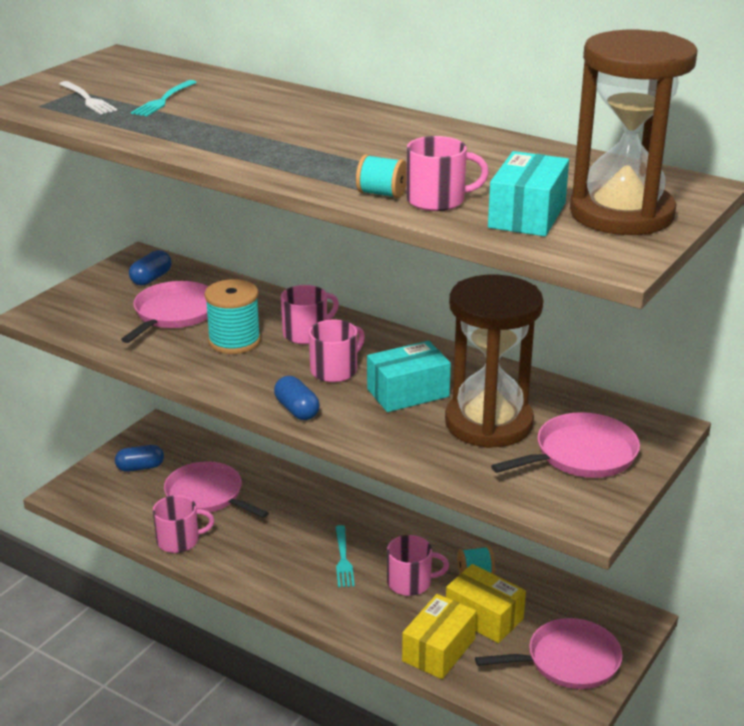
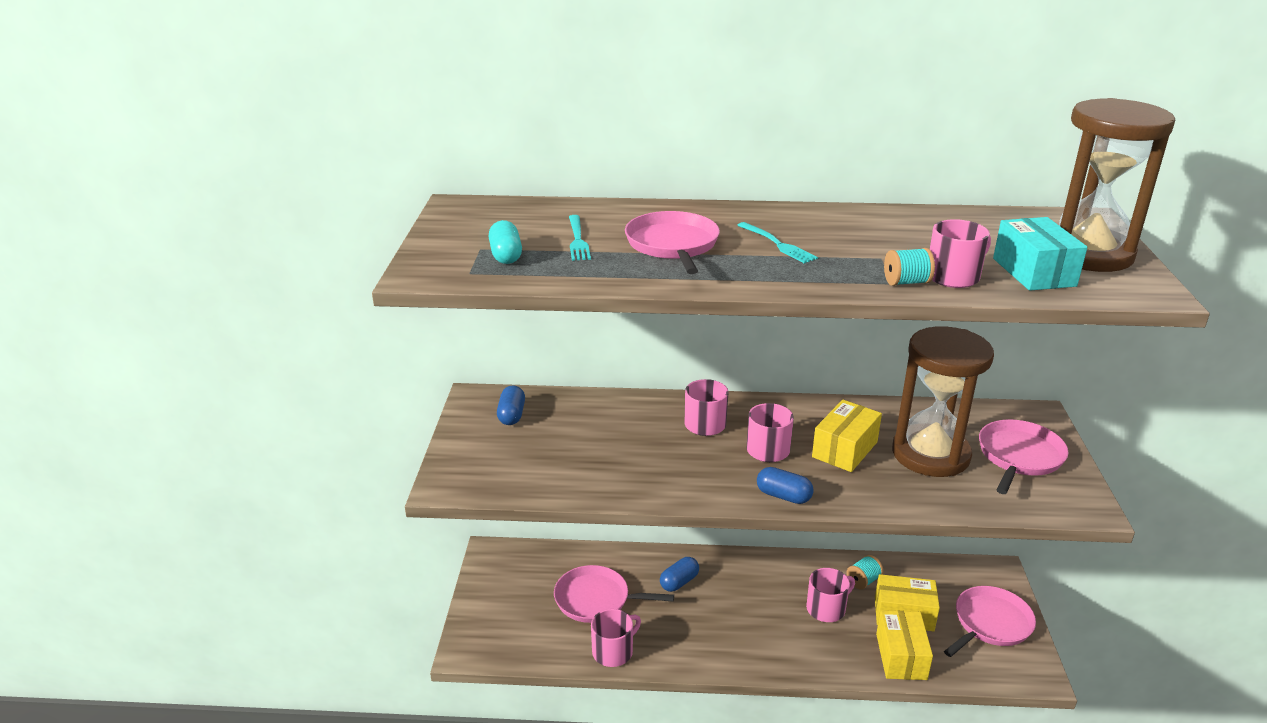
camera: 30 degrees left, 0 degrees up
(87, 99) = (506, 255): white fork -> turquoise capsule
(140, 467) = (512, 597): blue capsule -> blue capsule (679, 582)
(174, 314) = (573, 442): pink pan -> pink pan (673, 245)
(234, 341) = (657, 451): turquoise spool -> none
(343, 559) = (759, 610): turquoise fork -> turquoise fork (778, 244)
(408, 393) = (845, 449): turquoise box -> yellow box

